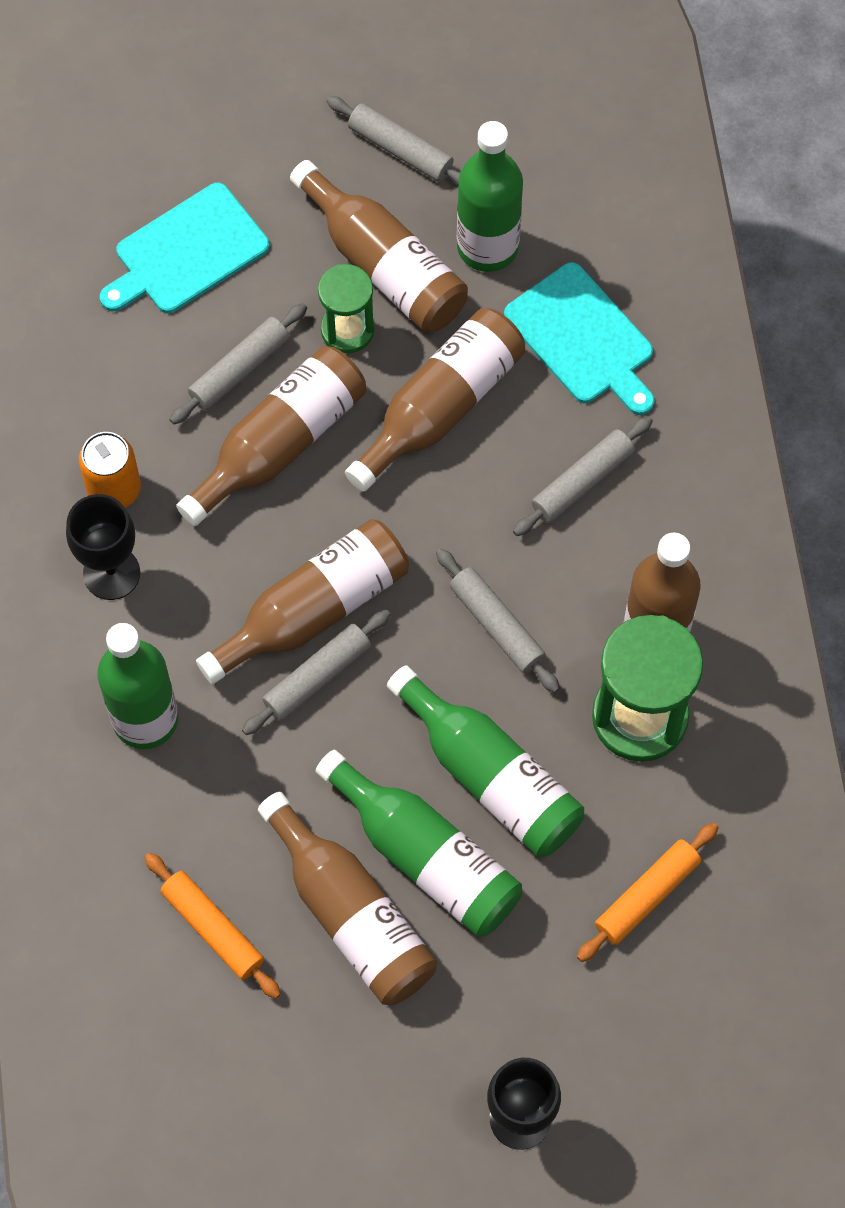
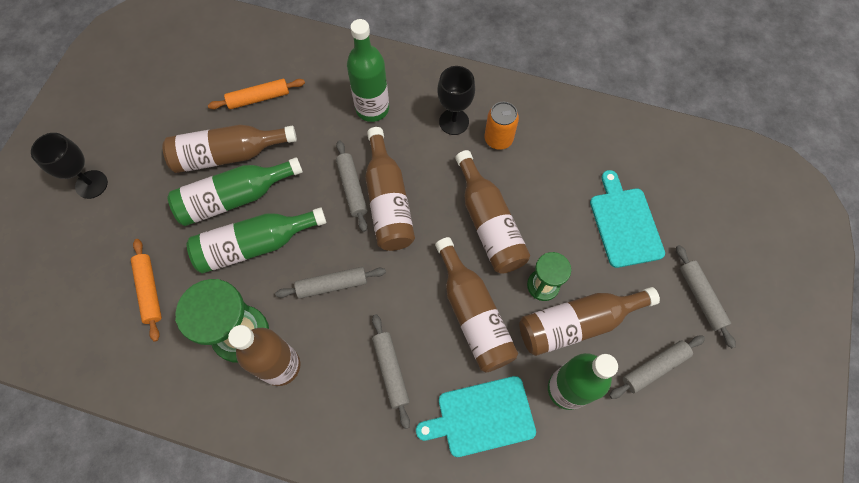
camera: 115 degrees right, 0 degrees up
(240, 370) = (541, 221): grey rolling pin -> grey rolling pin (700, 297)

